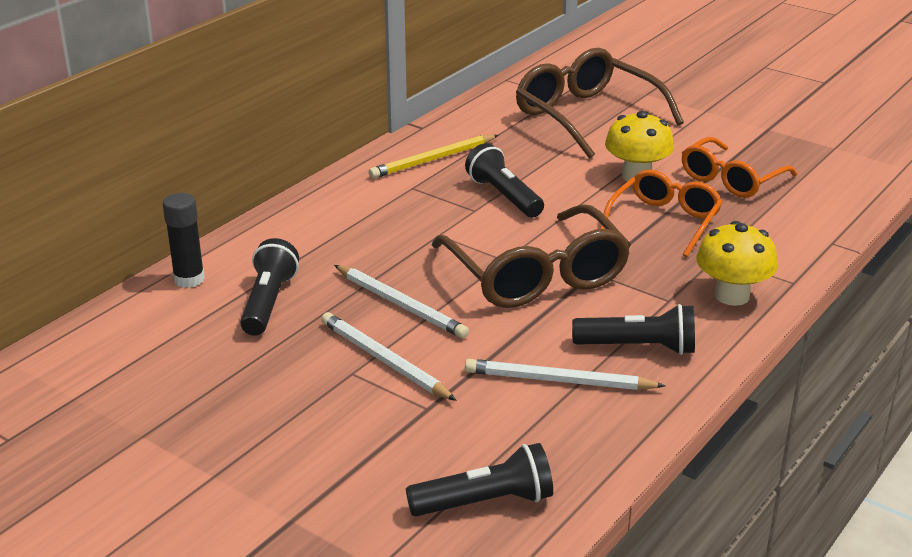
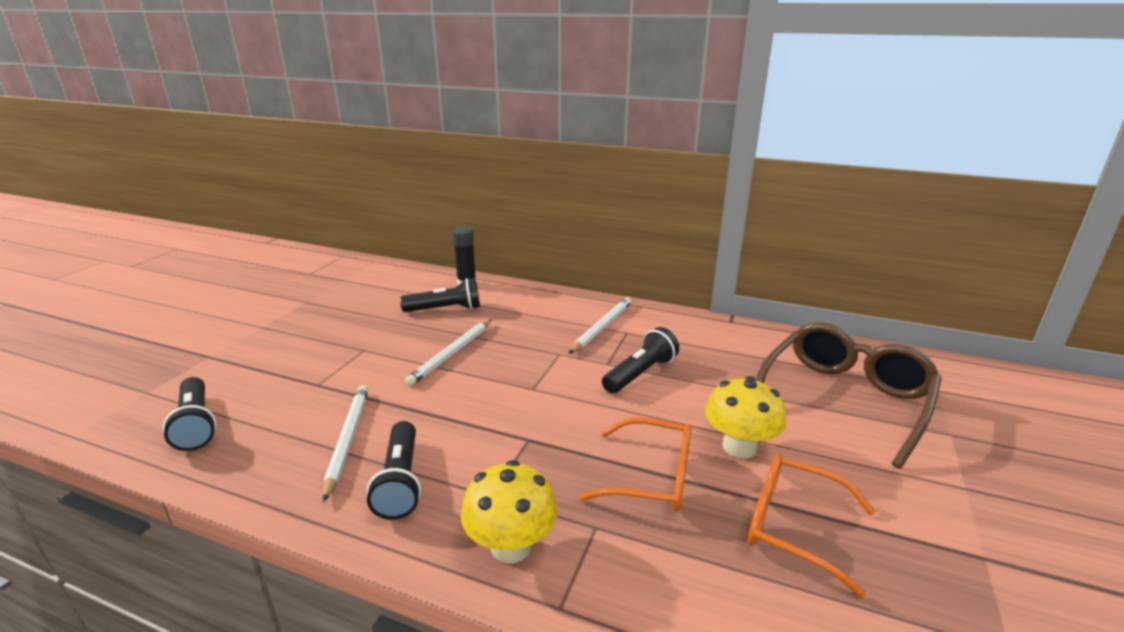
camera: 75 degrees right, 5 degrees down
(384, 361) = (378, 359): white pencil -> white pencil (601, 327)
(433, 160) = (679, 334): yellow pencil -> none
(536, 275) = (511, 407): brown glasses -> none

